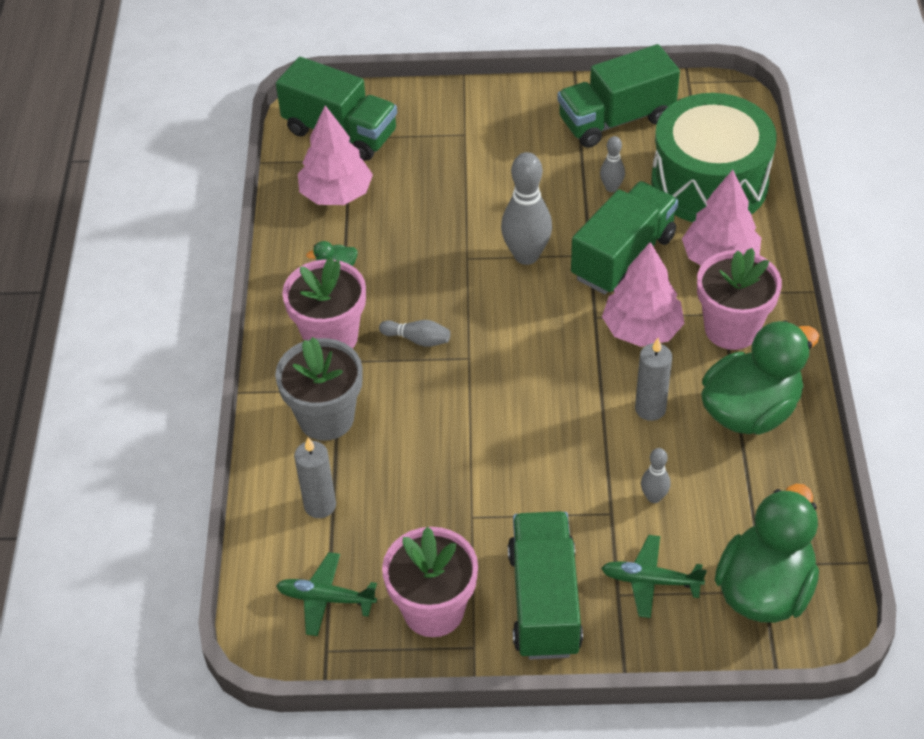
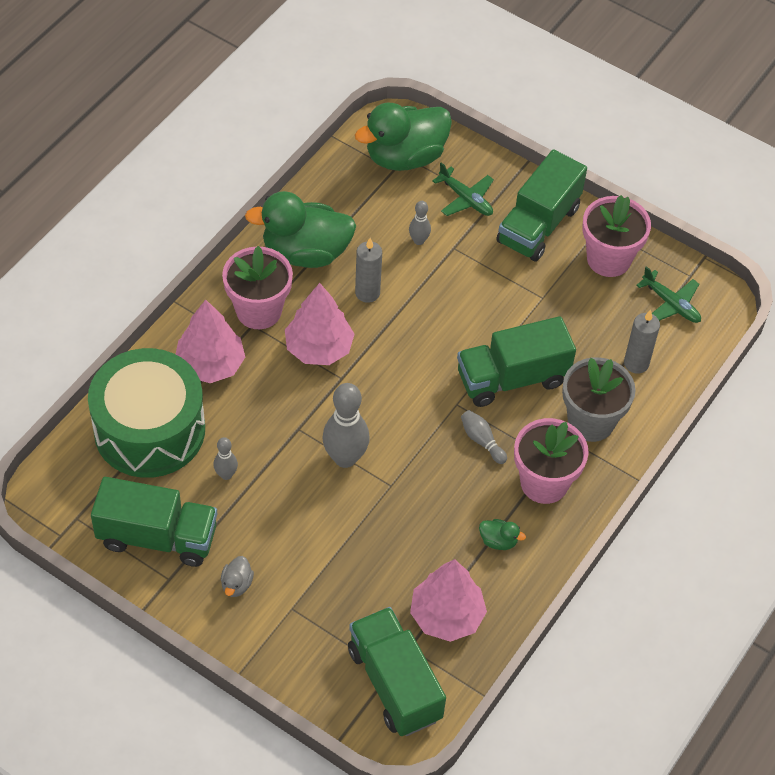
camera: 150 degrees left, 5 degrees up
(522, 125) = (236, 584): none -> grey duck
(623, 257) = (276, 410): green truck -> green truck (512, 378)

